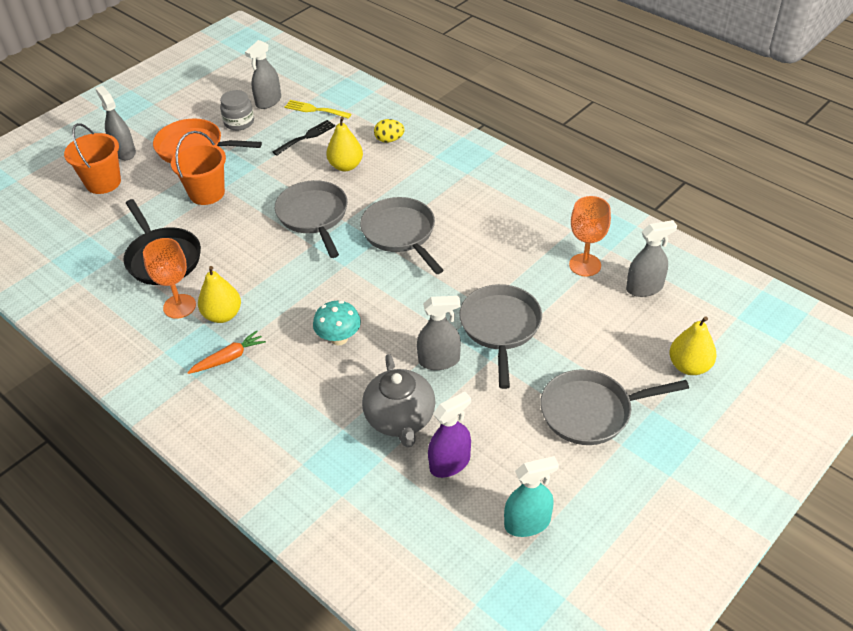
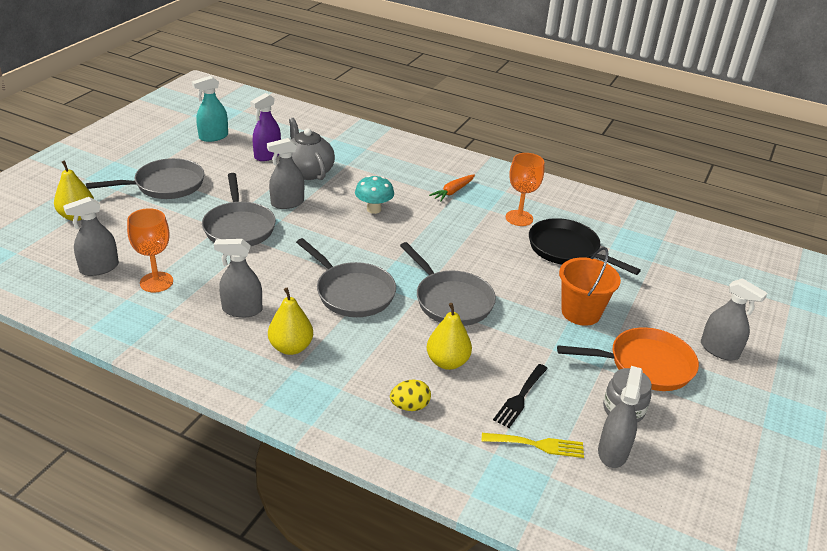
camera: 160 degrees right, 10 degrees down
(103, 182) = (700, 312): orange bucket -> none
(222, 315) = (478, 215): yellow pear -> yellow pear (291, 347)
(504, 227) = (242, 310): none -> grey spray bottle

